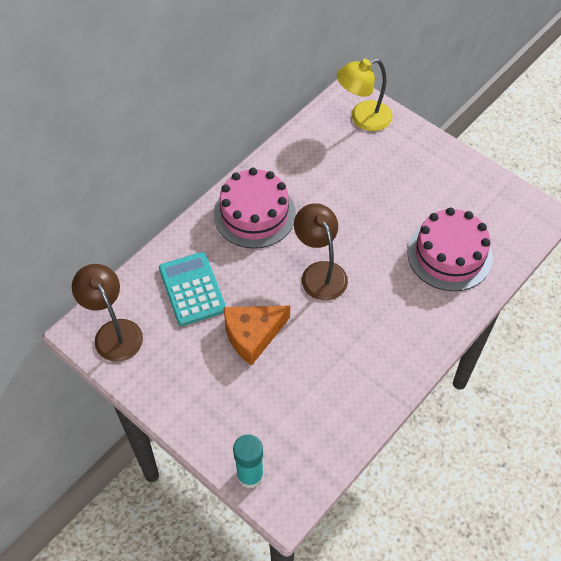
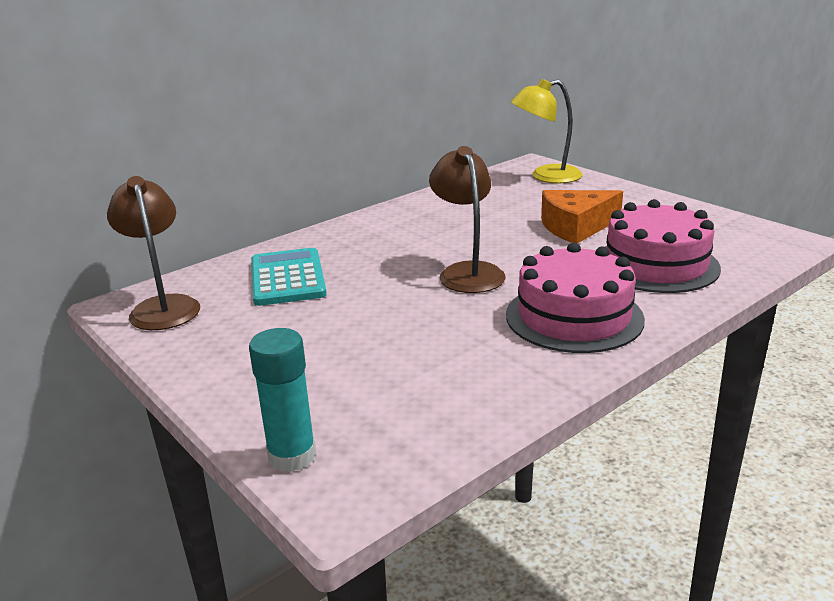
camera: 10 degrees right, 30 degrees down
(252, 335) = (354, 317): orange cheese -> orange cheese (576, 227)
(254, 214) = (393, 229): pink cake -> pink cake (574, 317)

